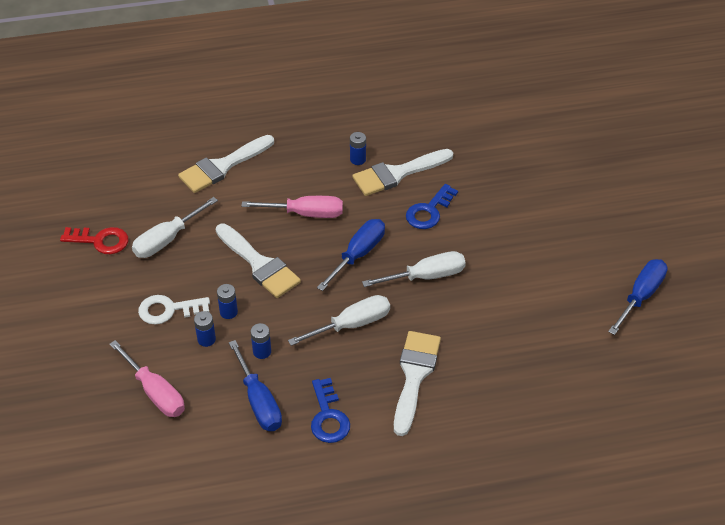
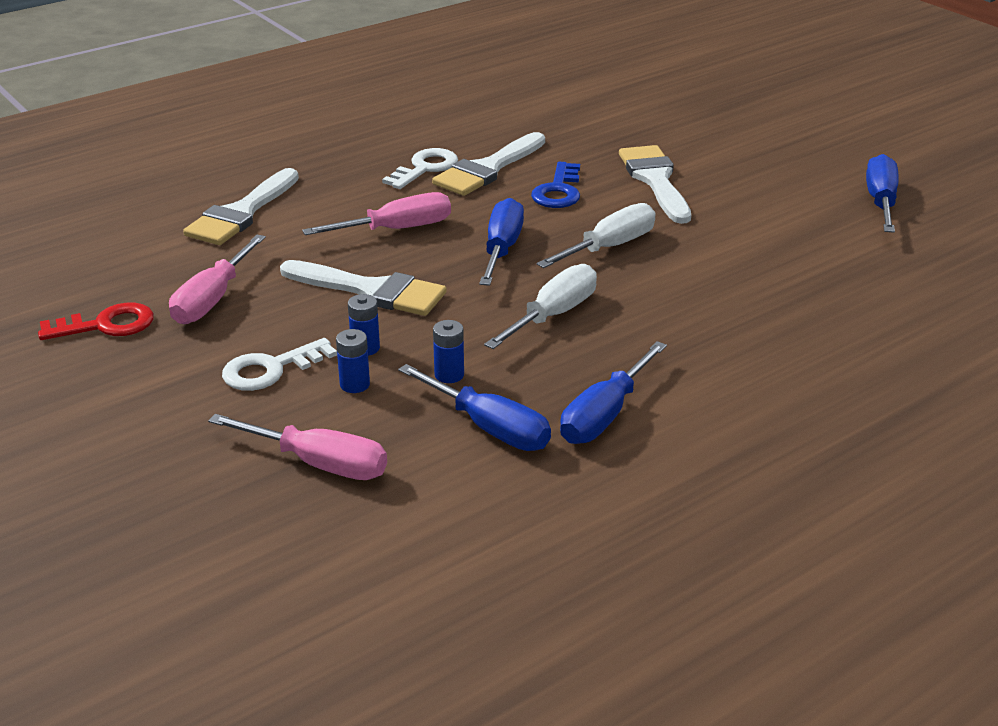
camera: 25 degrees left, 15 degrees down
(167, 239) = (213, 299): white screwdriver -> pink screwdriver
(328, 417) = (605, 415): blue key -> blue screwdriver
(358, 159) = (425, 168): blue battery -> white key
(414, 376) = (683, 341): white brush -> white brush (655, 180)

